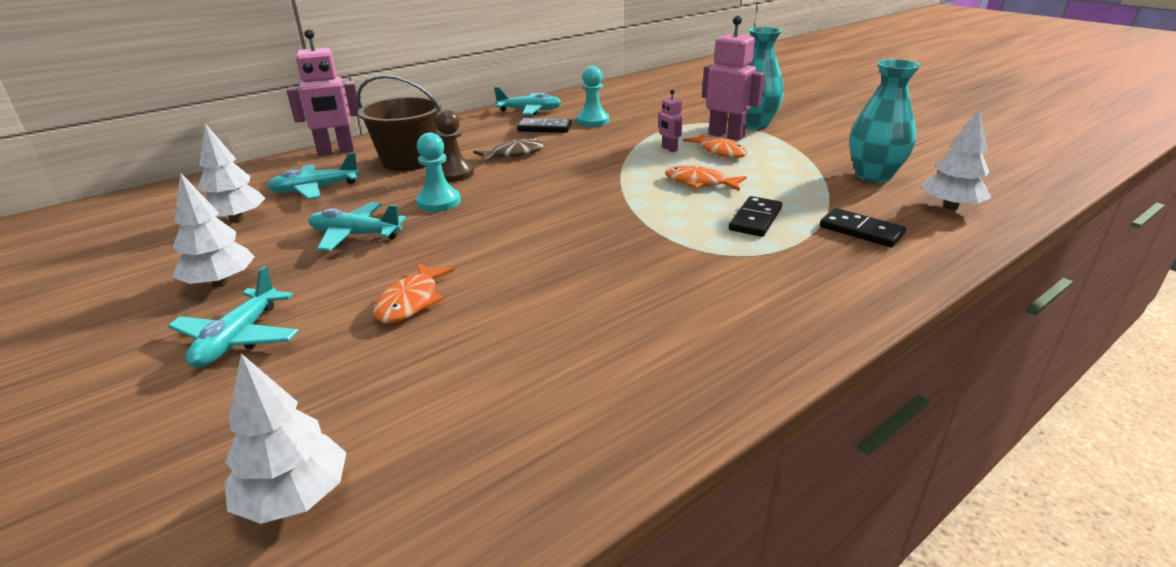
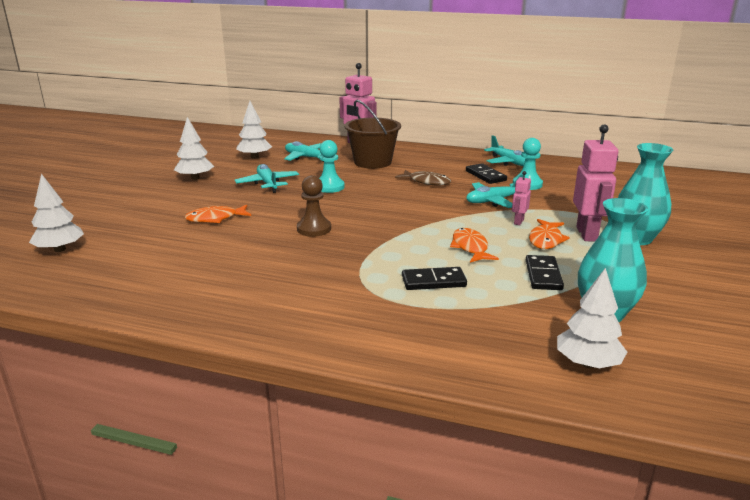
camera: 55 degrees right, 5 degrees down
(238, 338) = (154, 199): turquoise plane -> turquoise plane (493, 201)
(454, 174) = (372, 178): brown pawn -> brown pawn (314, 229)
(861, 231) = (470, 327): black domino -> black domino (543, 275)

